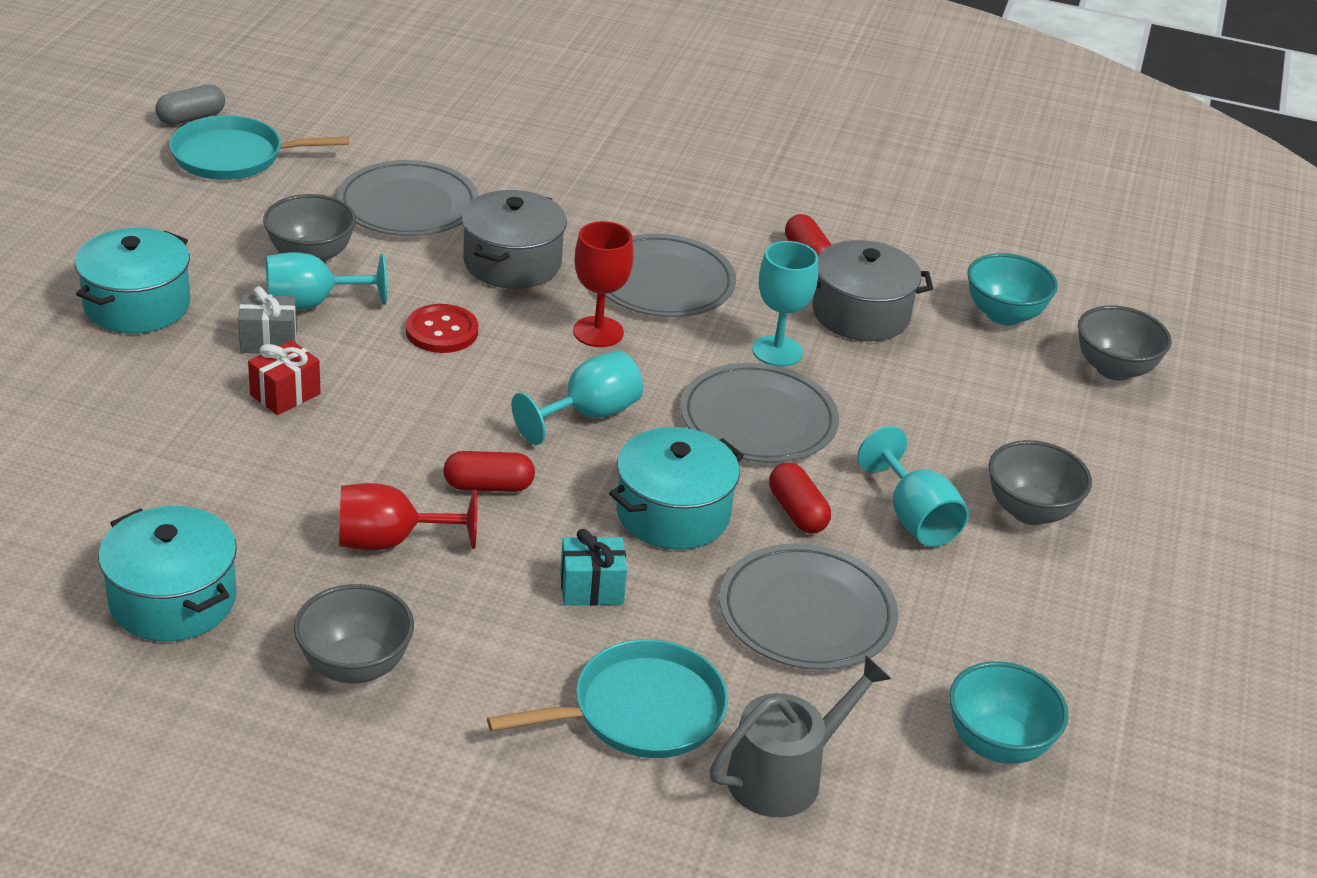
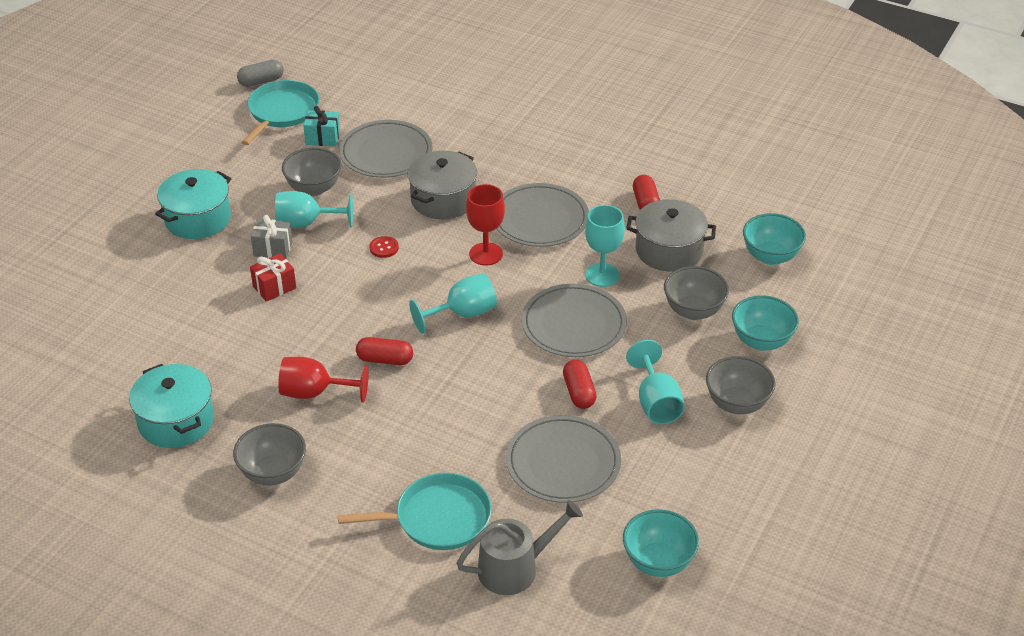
camera: 15 degrees right, 5 degrees up
(234, 157) = (282, 112): turquoise pan -> turquoise pan turned 105 degrees clockwise
(442, 331) = (384, 248): red button -> red button, size x0.62
(591, 588) = (430, 434): turquoise gift -> turquoise gift (323, 138)
(673, 513) = (497, 387): turquoise pot -> none
(1032, 425) = (761, 341): none -> turquoise bowl
(1114, 369) = (835, 302): grey bowl -> grey bowl (693, 311)

